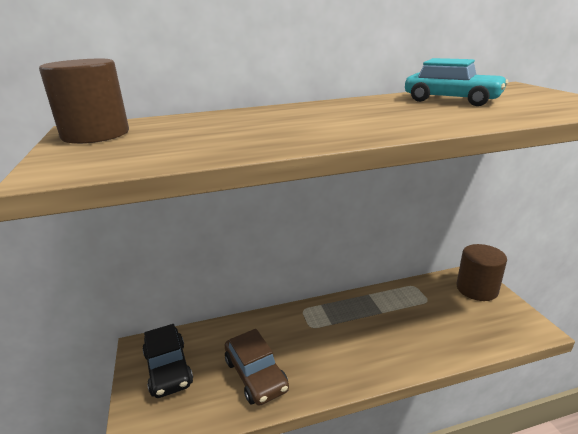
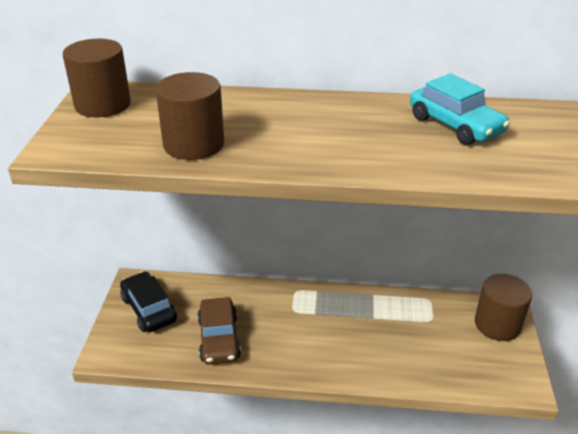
camera: 20 degrees right, 10 degrees up
(168, 368) = (149, 309): black car -> black car turned 150 degrees clockwise
(230, 142) = (194, 144): none -> brown cylinder

